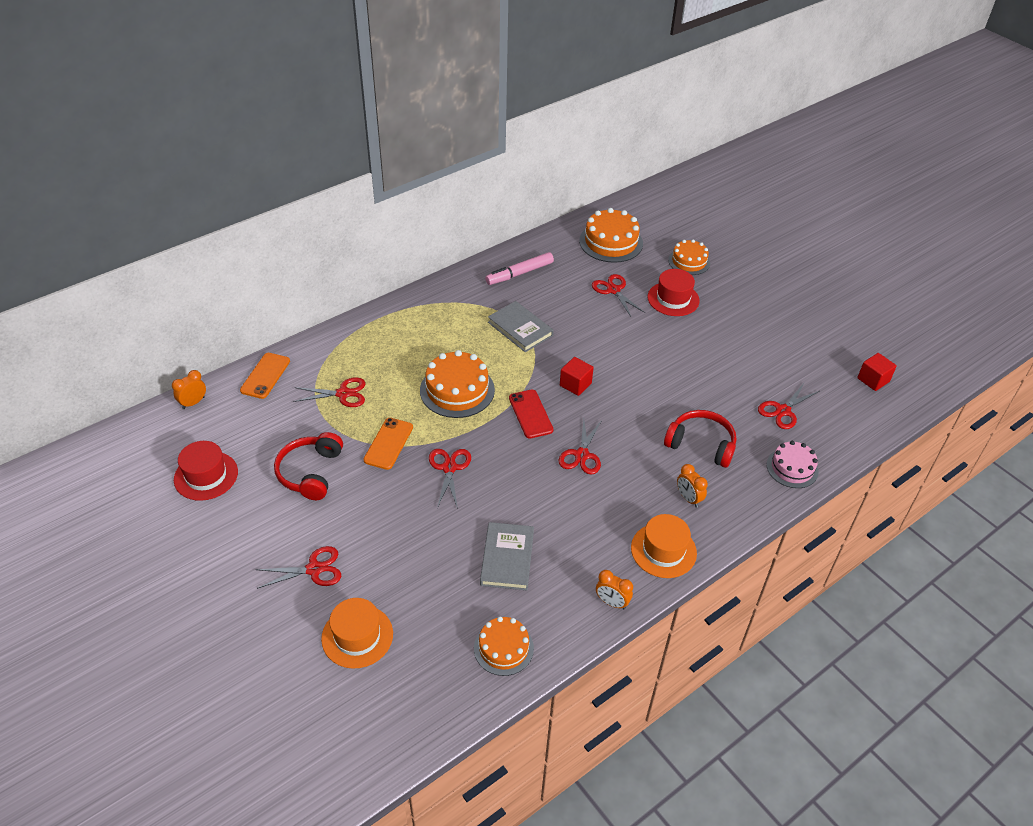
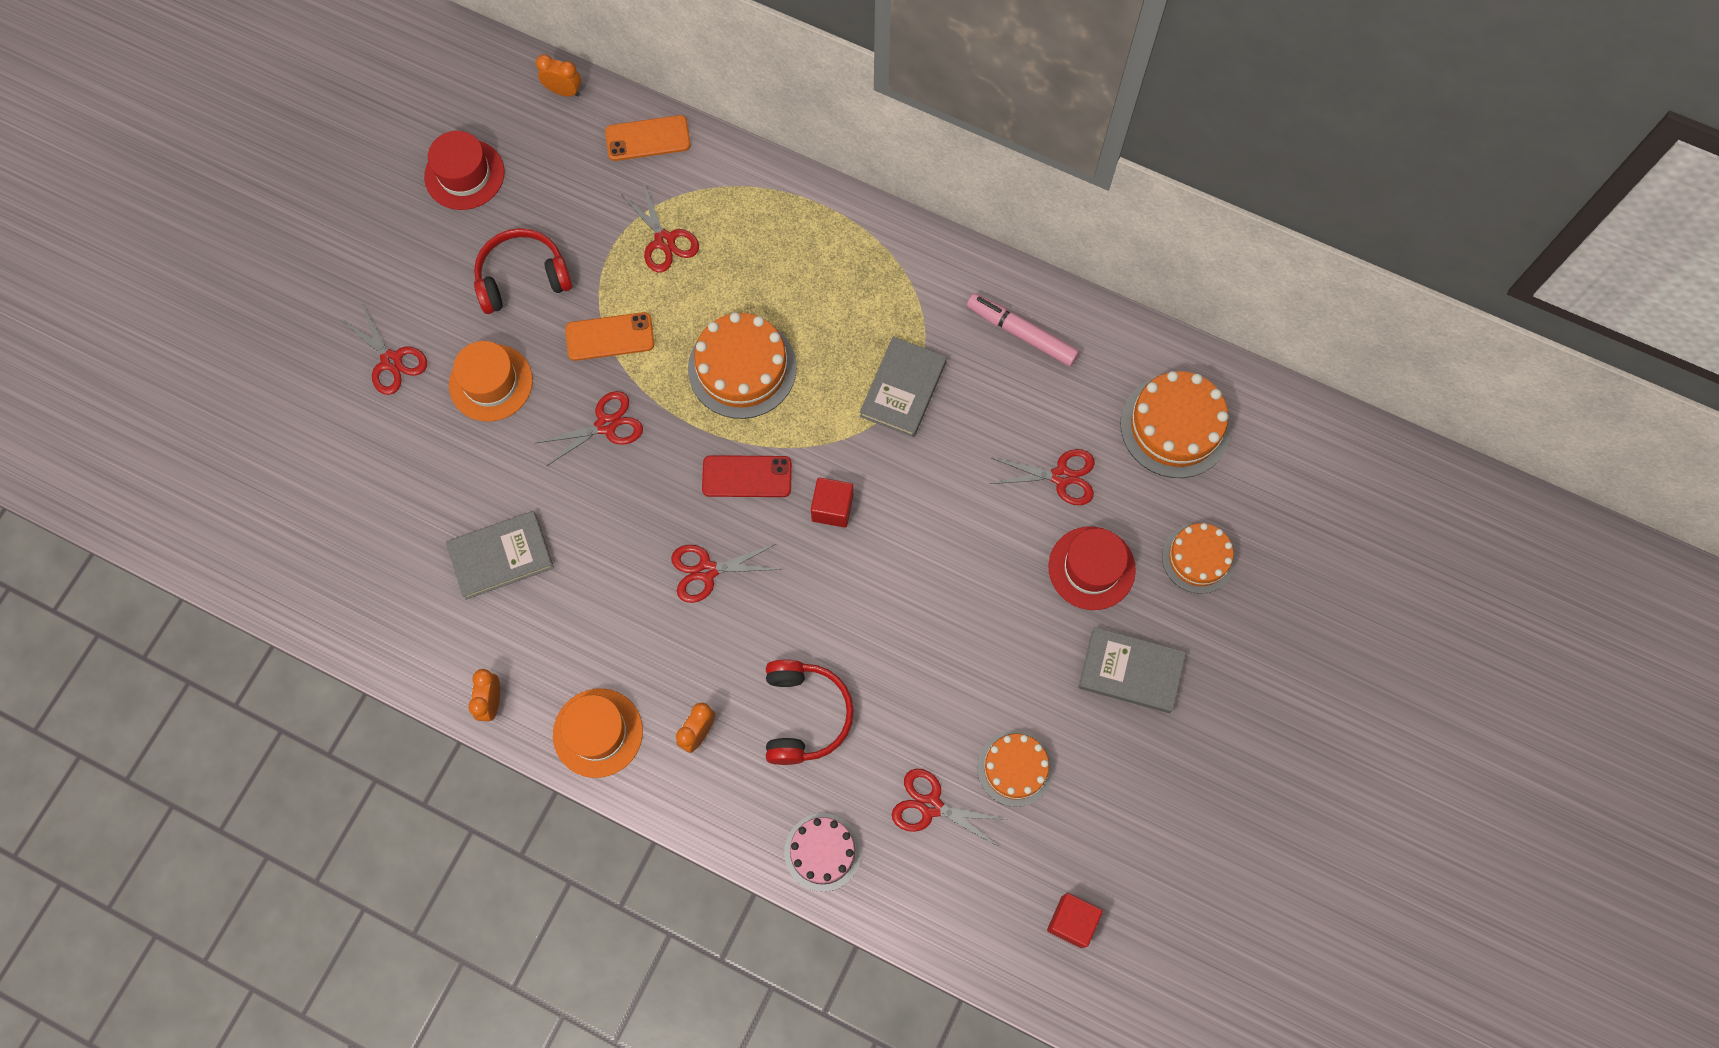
camera: 65 degrees right, 25 degrees up
(357, 636) = (327, 452): orange hat -> orange hat (491, 383)
(503, 648) = (377, 610): orange cake -> orange cake (1015, 768)
(530, 414) = (747, 477): red phone -> red phone turned 45 degrees clockwise
(613, 290) = (1061, 476): red scissors -> red scissors turned 60 degrees clockwise
(739, 307) = (1130, 671): none -> grey book

